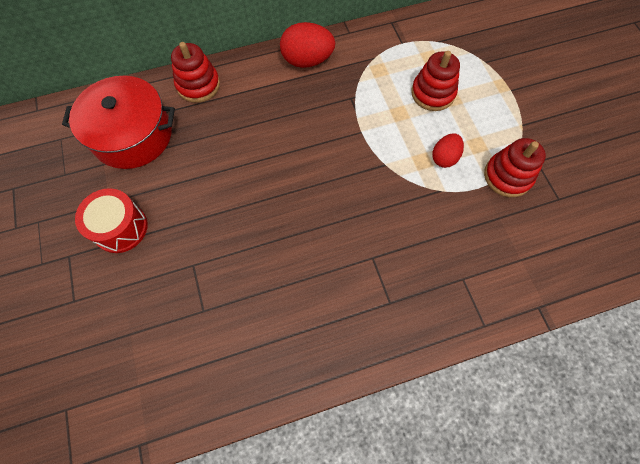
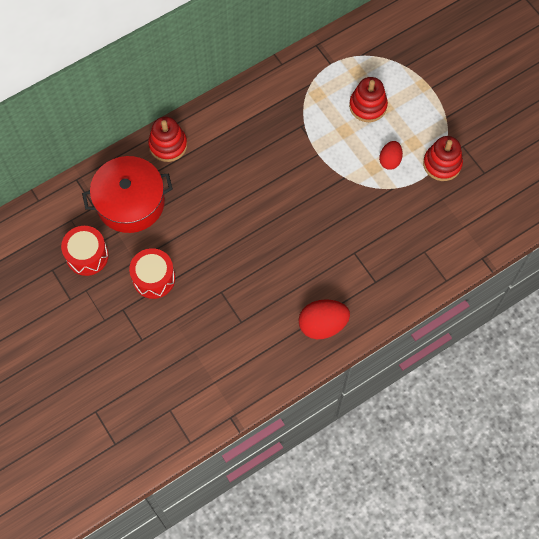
camera: 15 degrees left, 0 degrees up
(58, 182) = (87, 256): none -> red drum
(307, 60) = (253, 100): red egg -> red egg (322, 325)

